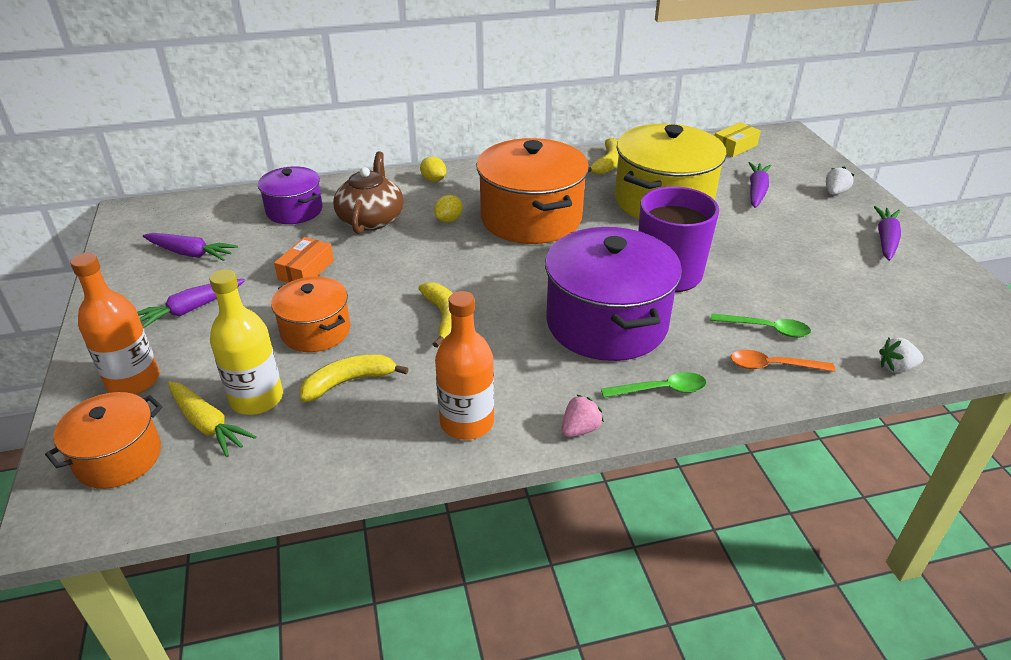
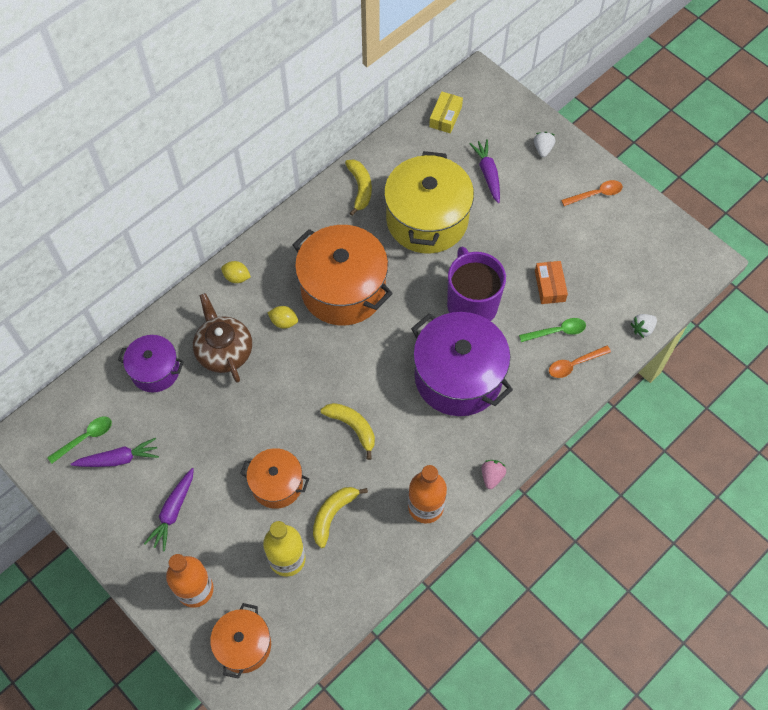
camera: 30 degrees left, 25 degrees up
(208, 424) = (275, 594): yellow carrot -> none
(306, 270) = (221, 431): orange box -> orange box (549, 286)
(449, 220) = (284, 322): yellow lemon -> yellow lemon turned 75 degrees counterclockwise
(661, 390) = (520, 420): green spoon -> green spoon (85, 438)
(885, 239) = (596, 194): purple carrot -> orange spoon

